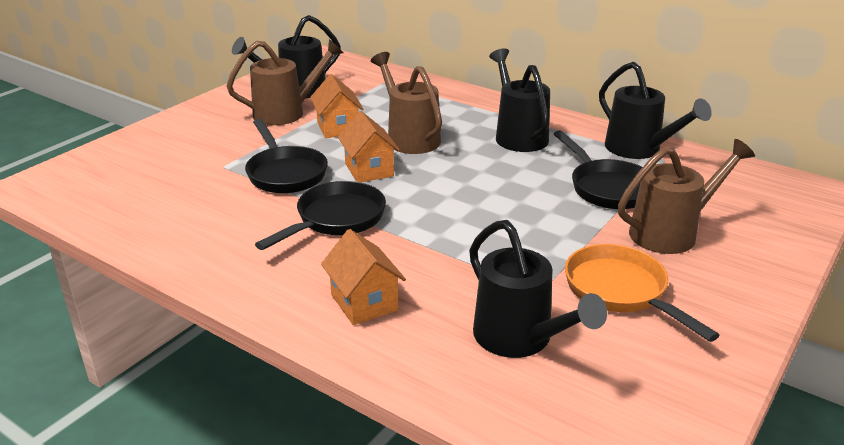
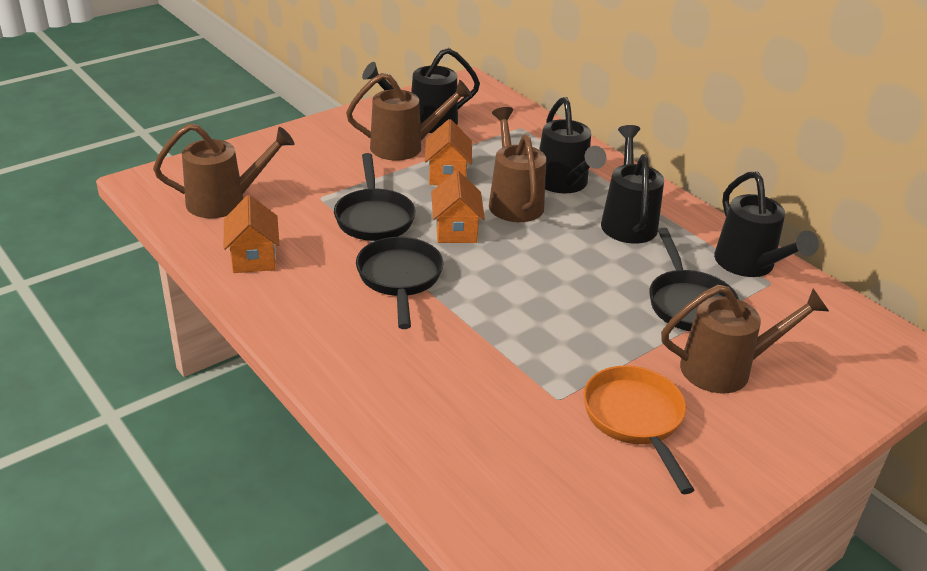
camera: 15 degrees right, 5 degrees up
(127, 186) = (225, 201): none -> brown watering can
(336, 219) = (399, 279): black pan -> black pan turned 60 degrees counterclockwise
(364, 302) = (386, 372): orange house -> orange house (253, 258)
(520, 339) = (511, 444): black watering can -> black watering can (564, 184)

